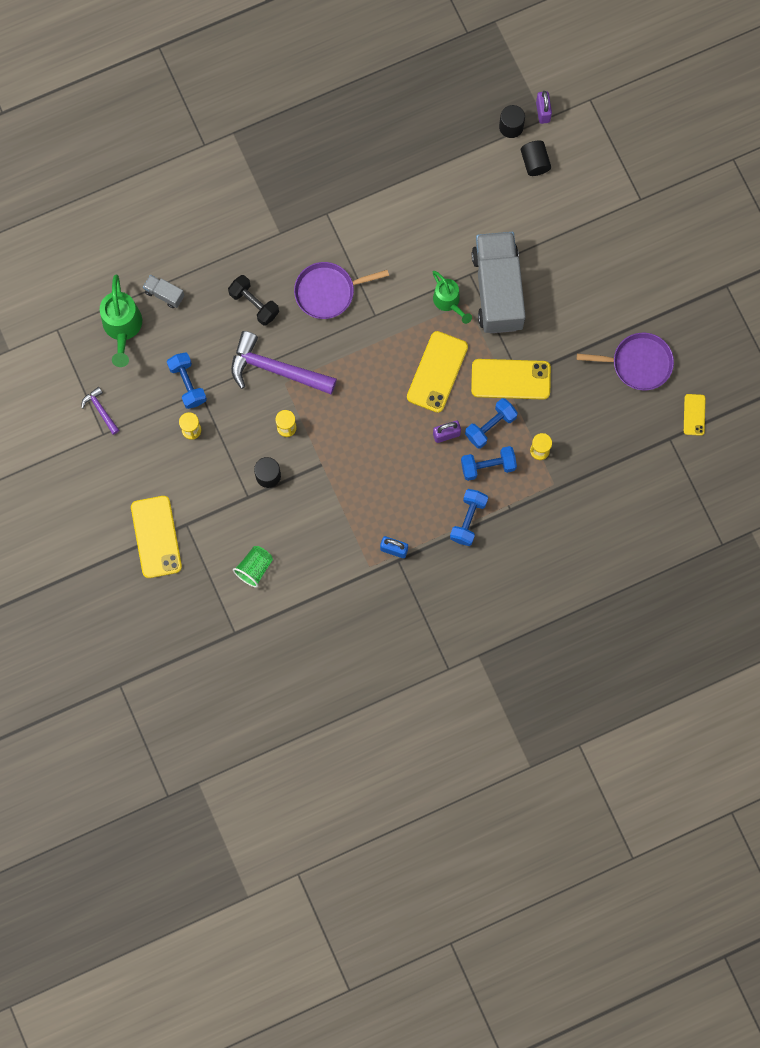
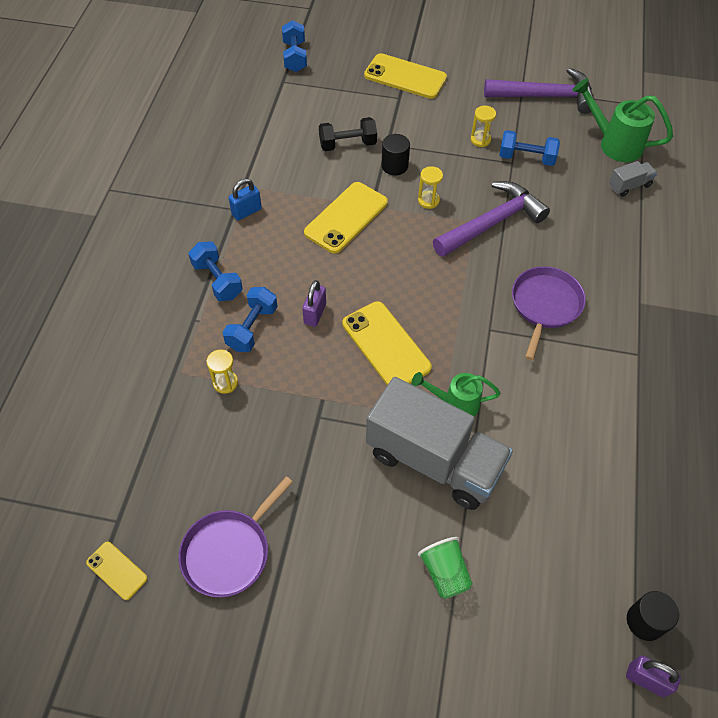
camera: 125 degrees right, 20 degrees down
(101, 410) = (545, 96): purple hammer -> purple hammer, size x2.15
(254, 304) = (573, 242): black dumbbell -> black dumbbell (347, 144)
(254, 568) = (322, 117): green cup -> green cup (444, 573)
(490, 426) = (289, 355): blue dumbbell -> blue dumbbell (295, 57)
(510, 379) = (323, 406): yellow phone -> yellow phone (346, 218)
(535, 162) = (575, 616): black cylinder -> none

